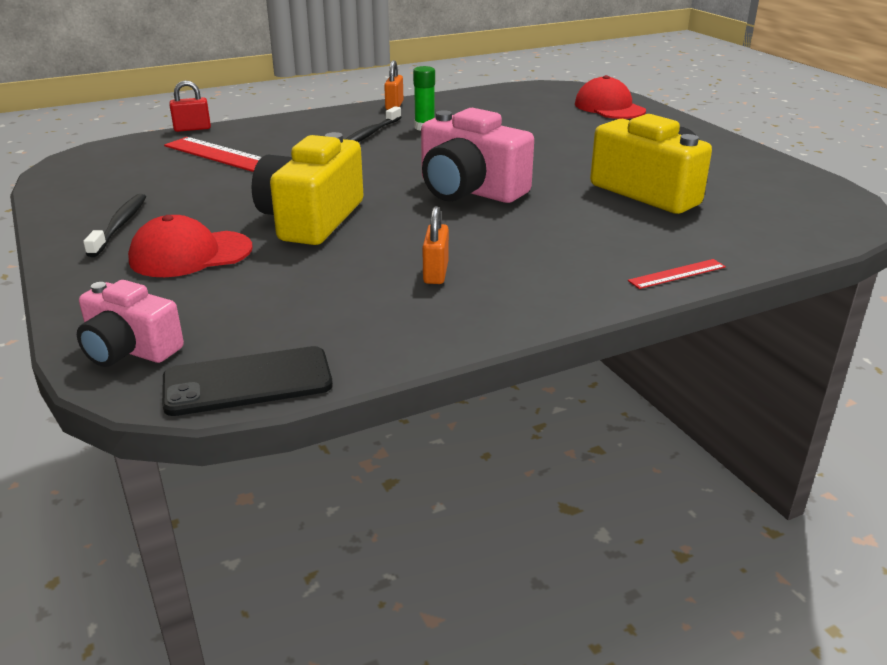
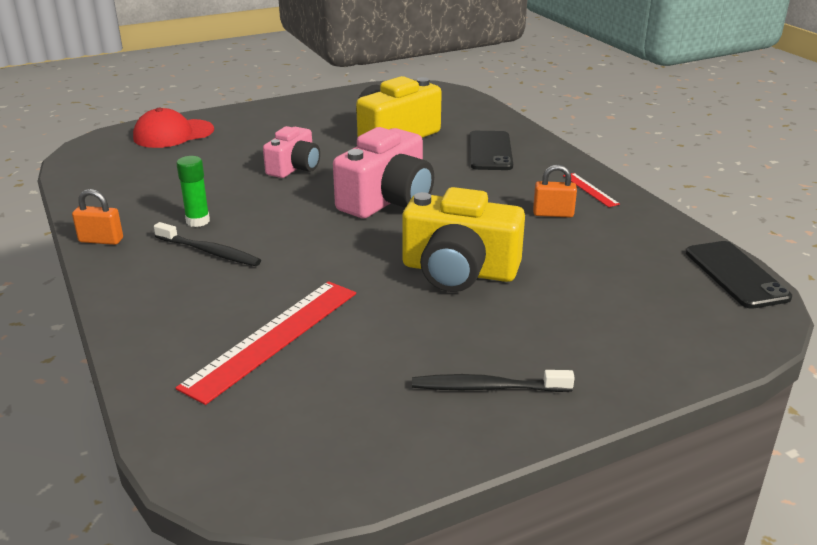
camera: 90 degrees left, 0 degrees up
(130, 349) = (724, 331): pink camera -> pink camera (294, 168)
(190, 254) = (549, 328): red cap -> none
(192, 129) = (128, 392): red padlock -> none
(625, 244) = (490, 151): none -> black phone
(677, 274) = (532, 141): red ruler -> red ruler (590, 189)

